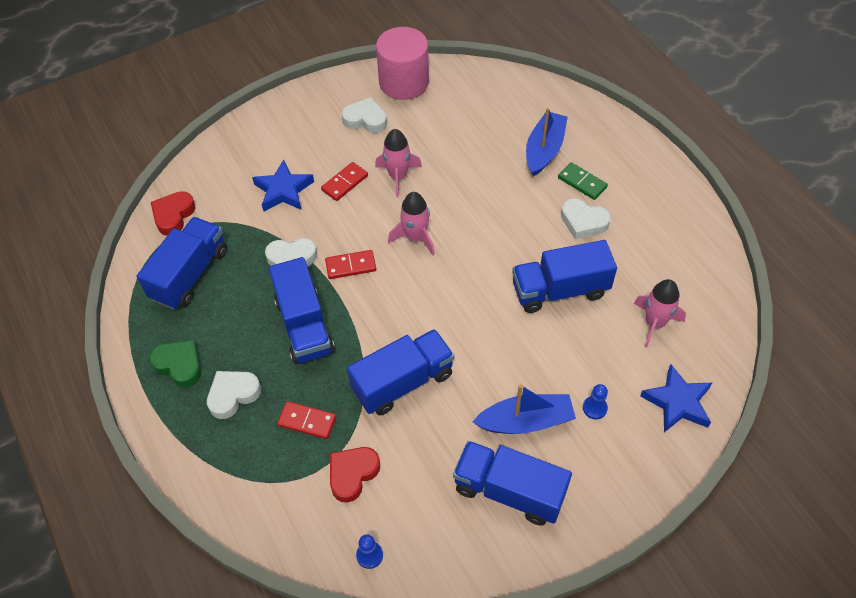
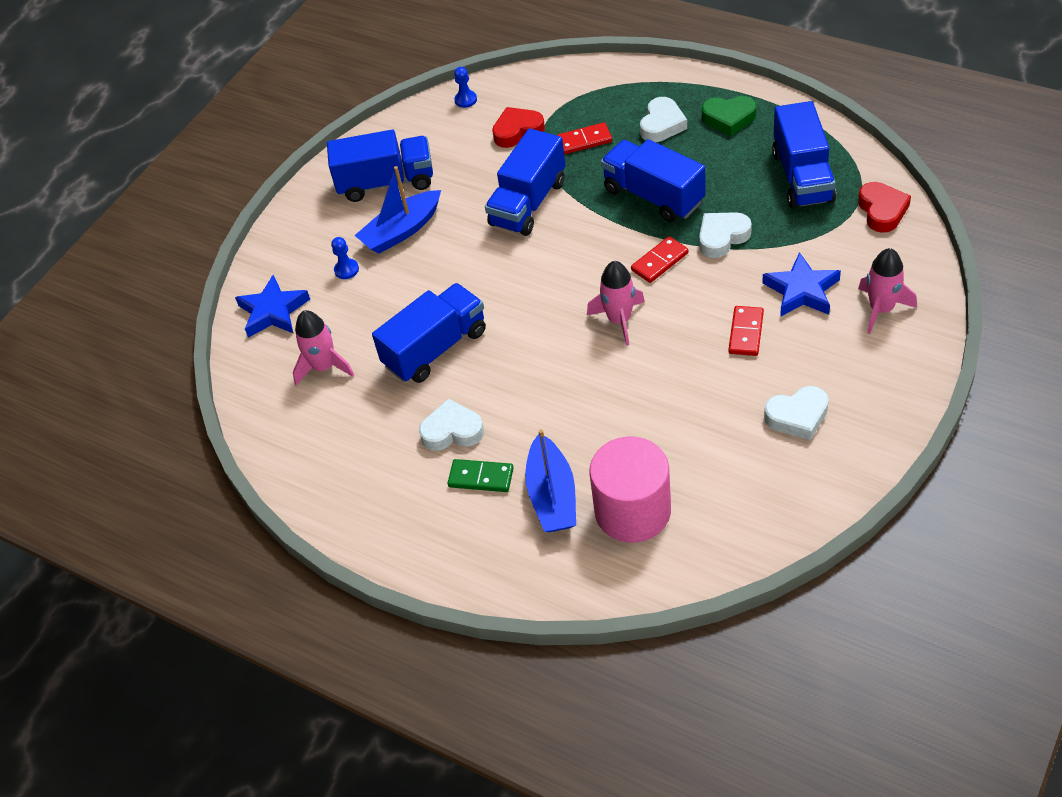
camera: 155 degrees right, 5 degrees down
(352, 474) = (517, 131): red heart -> red heart turned 120 degrees counterclockwise
(398, 176) = (695, 371): pink rocket -> pink rocket (881, 309)
(404, 82) = (801, 493): pink cylinder -> pink cylinder (632, 511)

